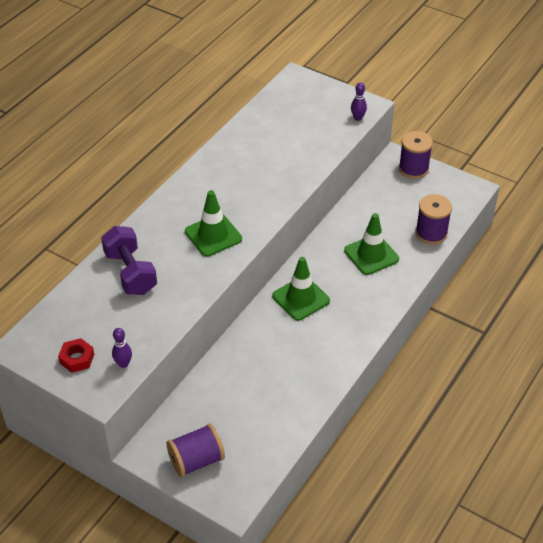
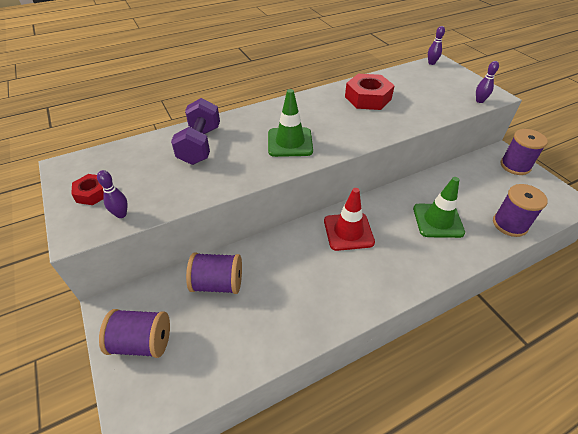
camera: 30 degrees right, 0 degrees up
(220, 392) = (218, 283): none -> purple spool
(252, 154) = (368, 98): none -> red nut
(288, 81) = (431, 63): none -> purple bowling pin
(301, 298) = (348, 231): green traffic cone -> red traffic cone

